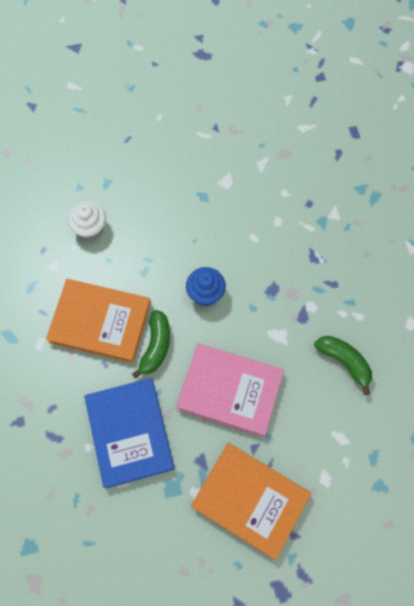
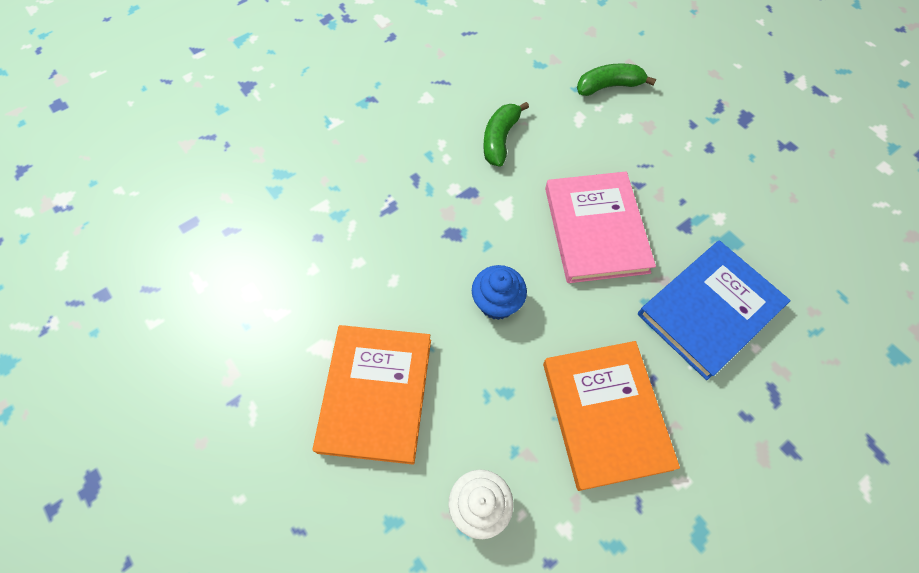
camera: 115 degrees left, 5 degrees down
(156, 346) = (594, 329): green banana -> green banana (609, 86)
(250, 500) = (689, 169): orange book -> orange book (376, 394)

